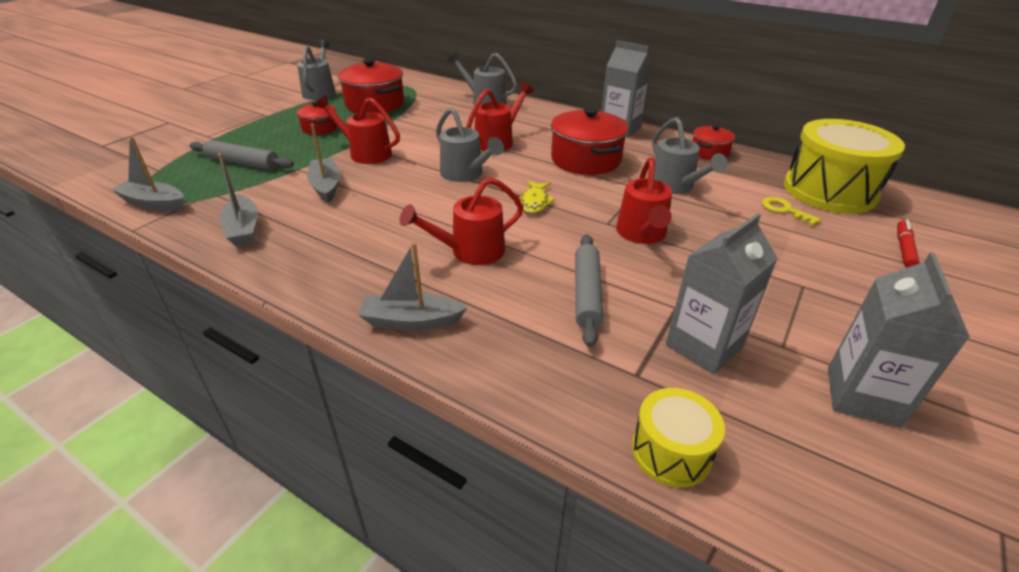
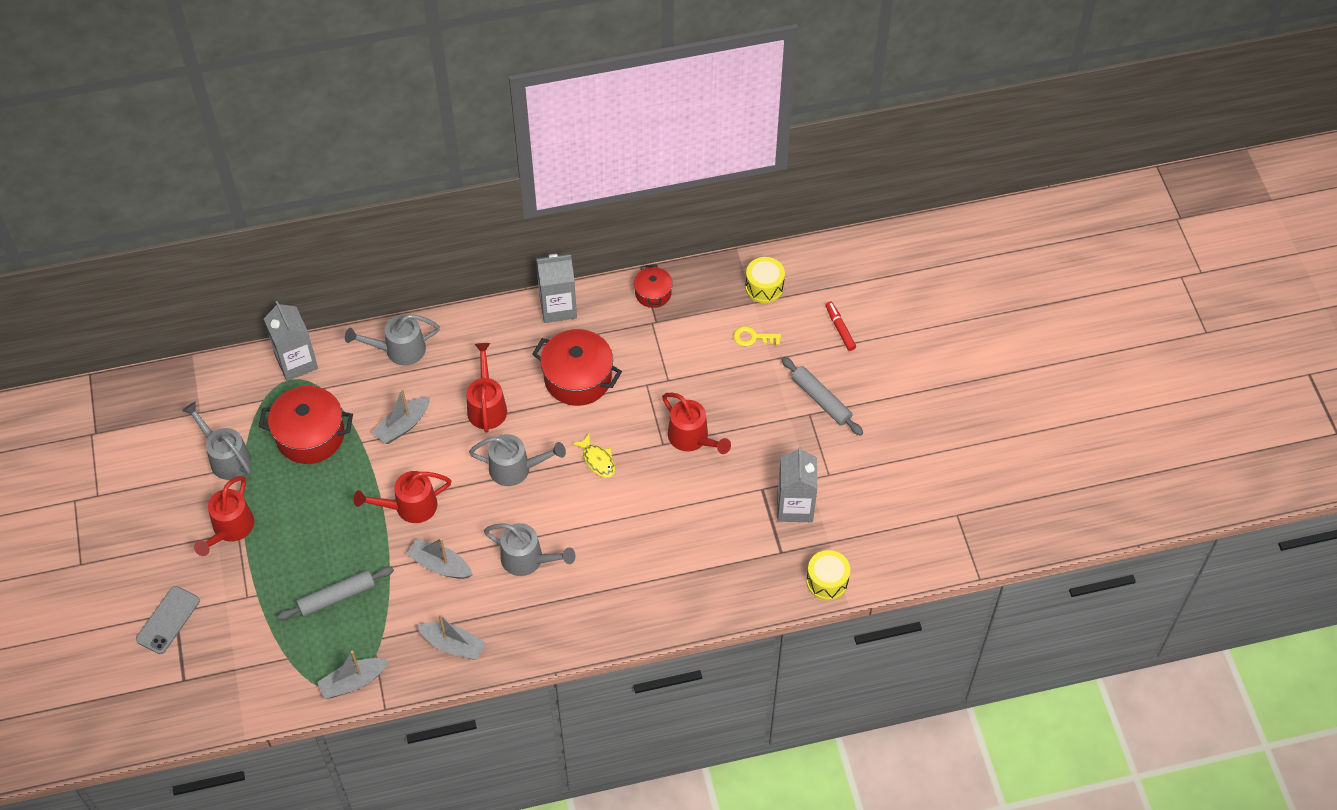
camera: 45 degrees left, 20 degrees up
(158, 122) = (168, 620): none -> grey phone
(320, 128) = (321, 508): red pot -> none
(411, 321) = (646, 615): grey boat -> grey boat (403, 425)
(469, 251) = (613, 541): red watering can -> red watering can (230, 529)
(587, 294) = (710, 518): grey rolling pin -> grey rolling pin (821, 400)
(675, 187) = (668, 364): grey watering can -> grey watering can (528, 560)
(829, 191) = (764, 287): yellow drum -> yellow drum, size x0.51
(862, 396) = (879, 481): grey carton -> grey carton (296, 362)

